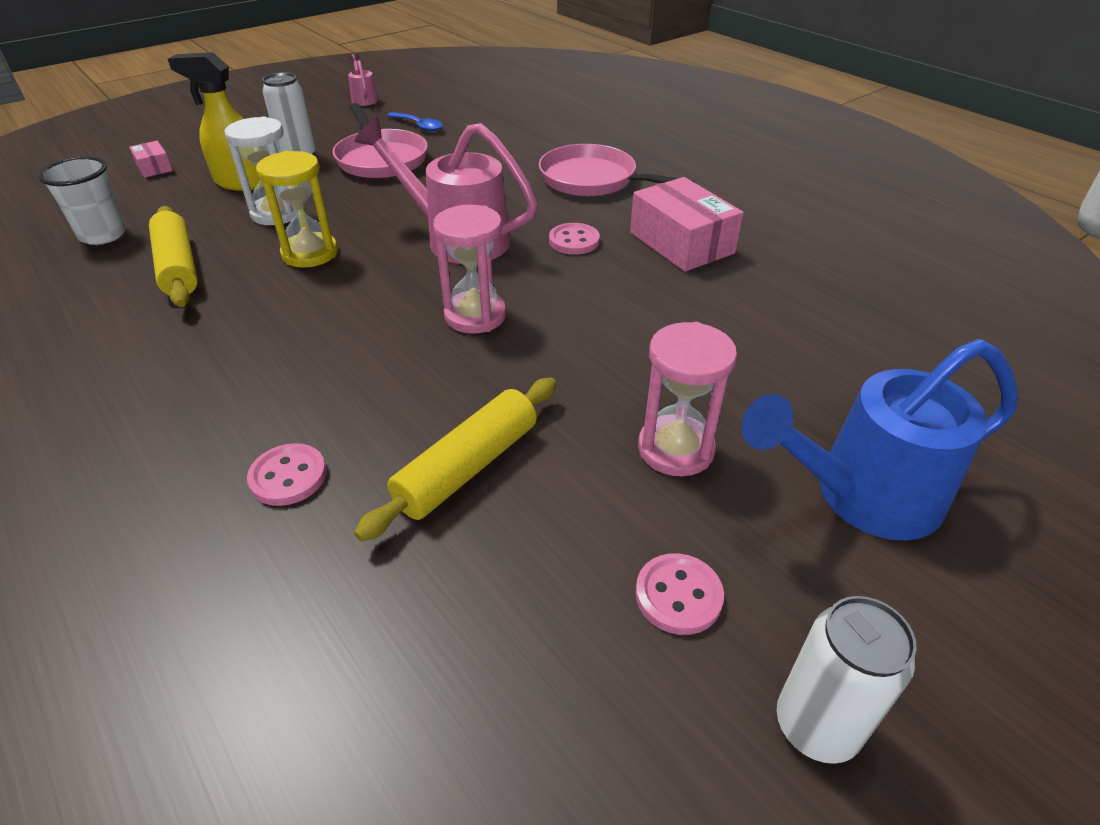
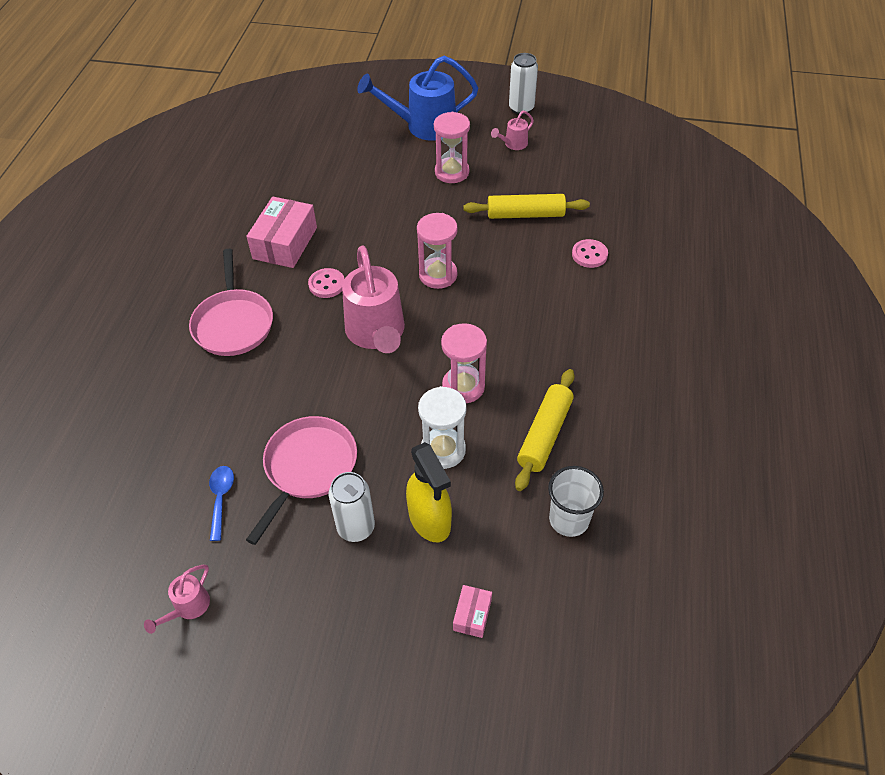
camera: 130 degrees left, 10 degrees up
(310, 253) = (463, 386): yellow hourglass -> pink hourglass
(678, 595) = (513, 144): pink button -> pink watering can
(862, 496) = (424, 126): blue watering can -> blue watering can turned 135 degrees clockwise

